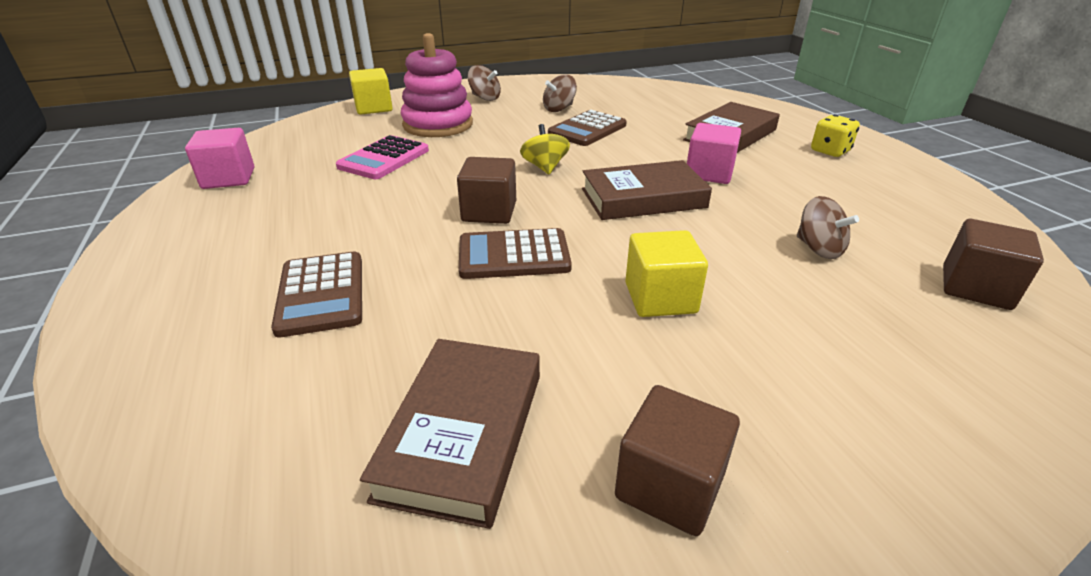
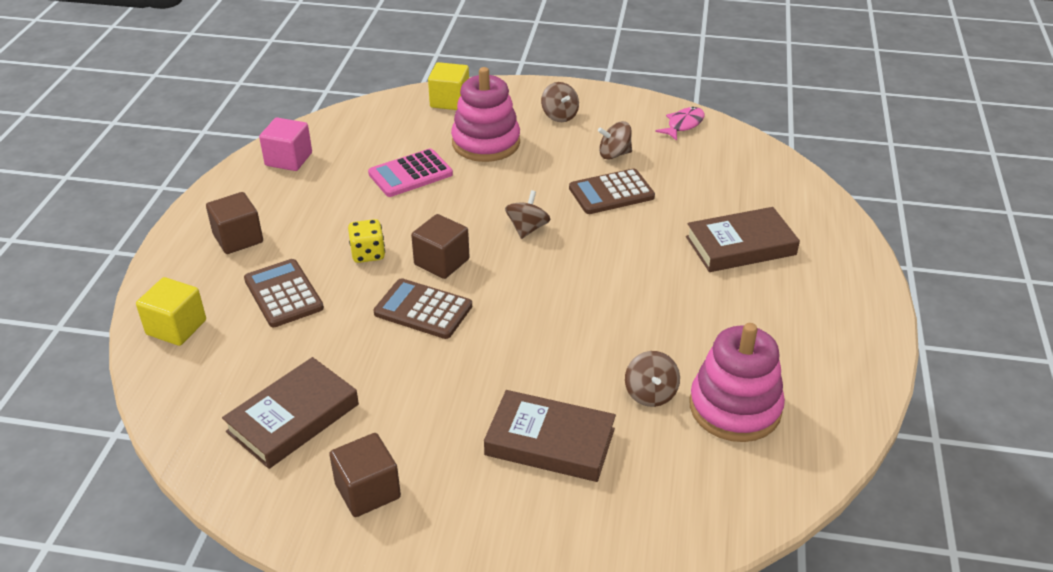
camera: 30 degrees right, 5 degrees up
(321, 294) = (283, 294): brown calculator -> brown calculator turned 135 degrees clockwise
(545, 167) = (527, 228): yellow spinning top -> brown spinning top
(589, 85) = (683, 125): none -> pink fish
(643, 198) = (571, 292): brown book -> brown book (550, 442)
(660, 298) = (485, 384): yellow cube -> yellow cube (176, 327)
(709, 173) = (660, 285): pink cube -> none
(830, 151) = (813, 301): yellow dice -> yellow dice (368, 254)
(896, 234) = (735, 408): none -> pink stacking toy
(975, 288) = (724, 474): brown cube -> brown cube (238, 238)

